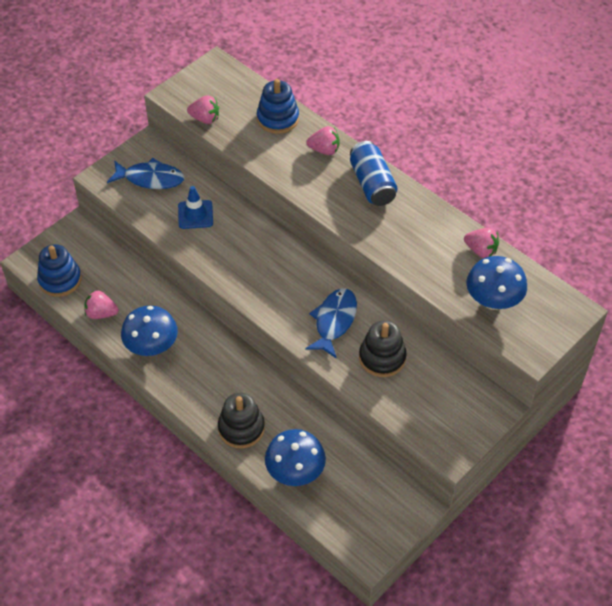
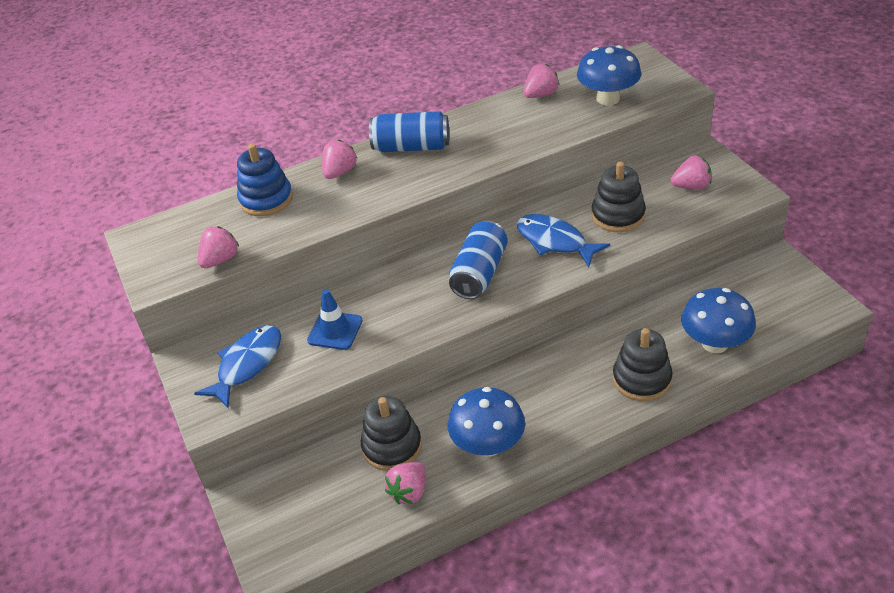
camera: 65 degrees left, 10 degrees down
(60, 280) = (326, 532): blue stacking toy -> none
(136, 292) = (392, 447): none -> black stacking toy
(281, 282) = (479, 273): none -> blue can
(441, 404) = (691, 186): none -> pink strawberry

